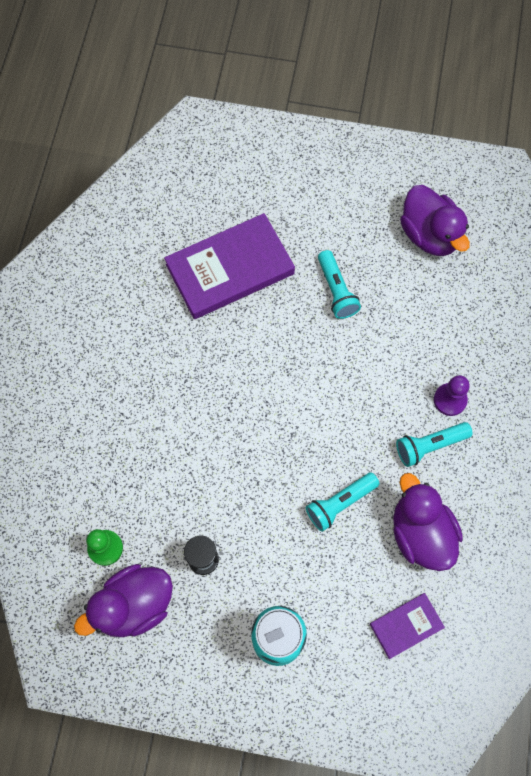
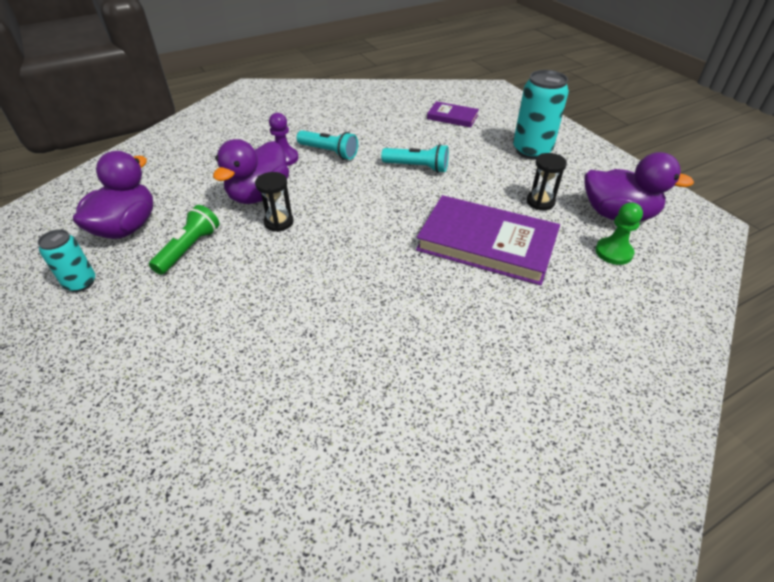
camera: 130 degrees left, 25 degrees down
(230, 269) = (277, 337): purple book -> purple book (487, 243)
(336, 291) = (237, 252): turquoise flashlight -> none
(350, 338) = (279, 222): none -> black hourglass
(366, 263) = (189, 249): none -> green flashlight
(380, 187) = (81, 283): none -> turquoise can
(420, 533) = (393, 133): purple duck -> purple duck (259, 195)

